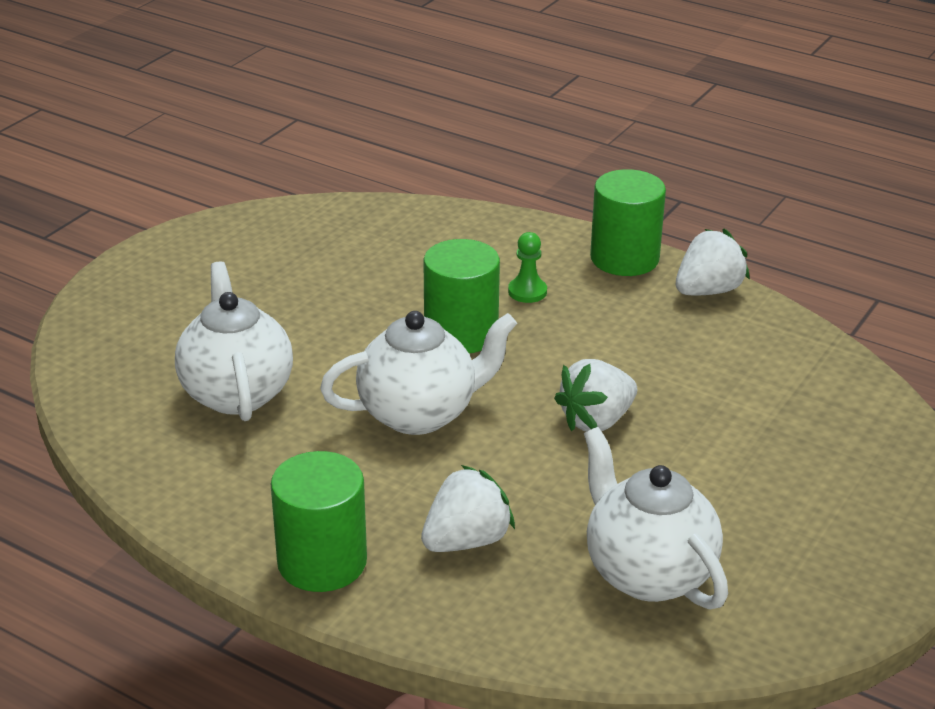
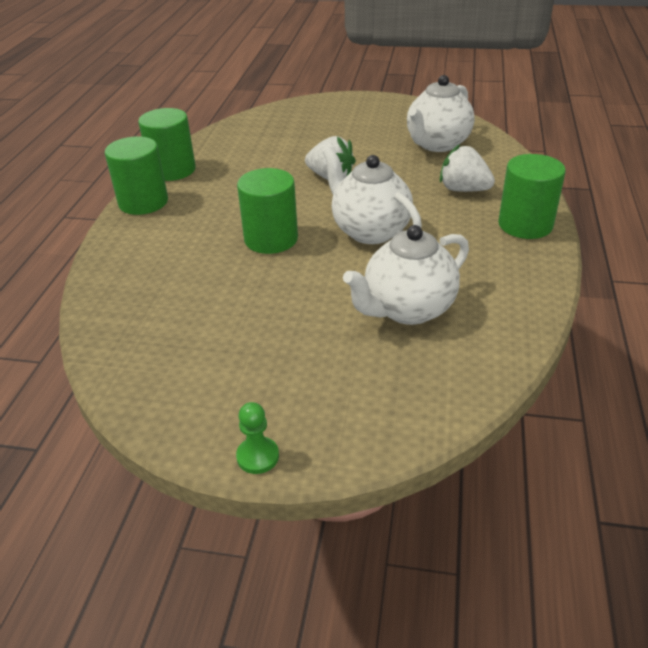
camera: 110 degrees left, 5 degrees up
(527, 292) = (204, 227): green pawn -> green pawn (258, 456)
(708, 291) = (172, 170): white strawberry -> green cylinder

